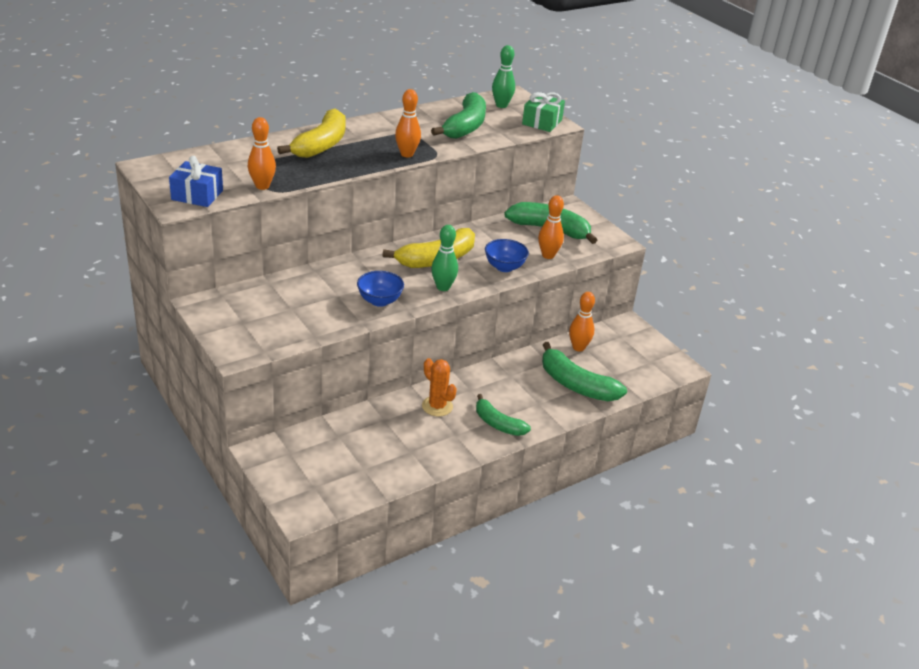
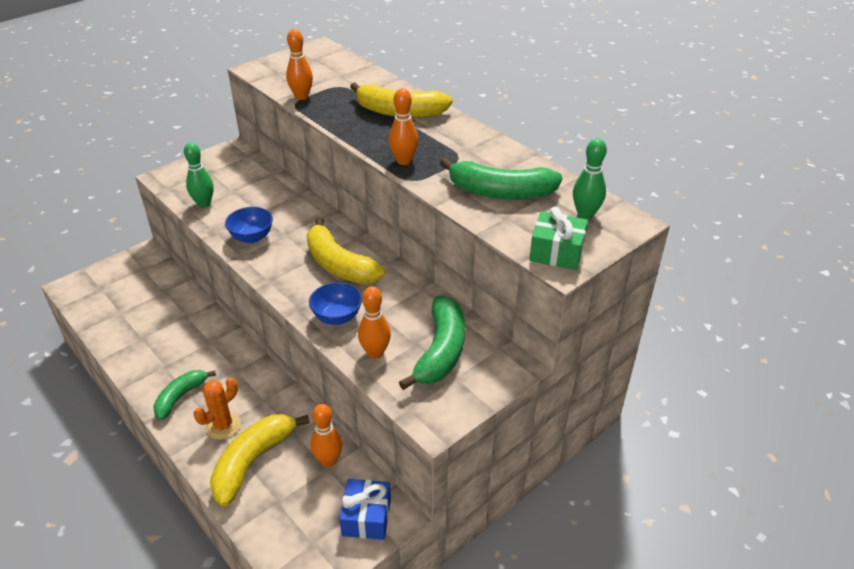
camera: 85 degrees right, 5 degrees up
(197, 195) = (276, 73): blue gift -> blue gift (366, 517)
(437, 406) = (207, 348): orange cactus -> orange cactus (223, 426)
(443, 287) = (284, 275): green bowling pin -> green bowling pin (204, 204)
(576, 385) = (253, 461): green banana -> yellow banana

